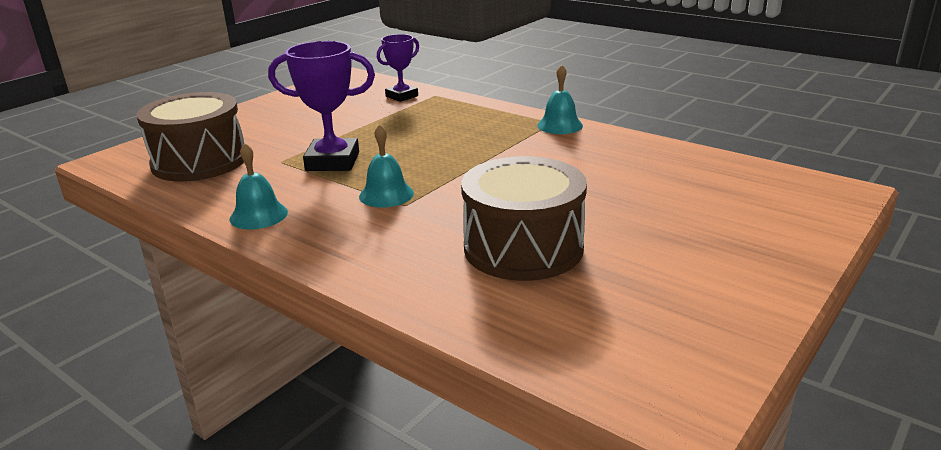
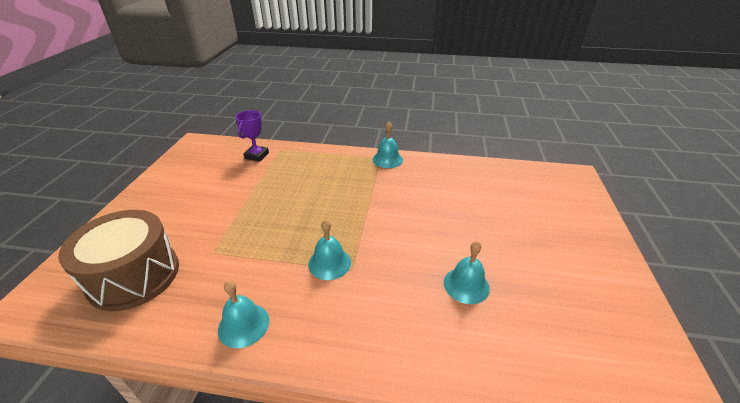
camera: 30 degrees left, 10 degrees up
(332, 161) = (258, 239): purple trophy -> none
(523, 248) = (466, 285): brown drum -> turquoise bell

